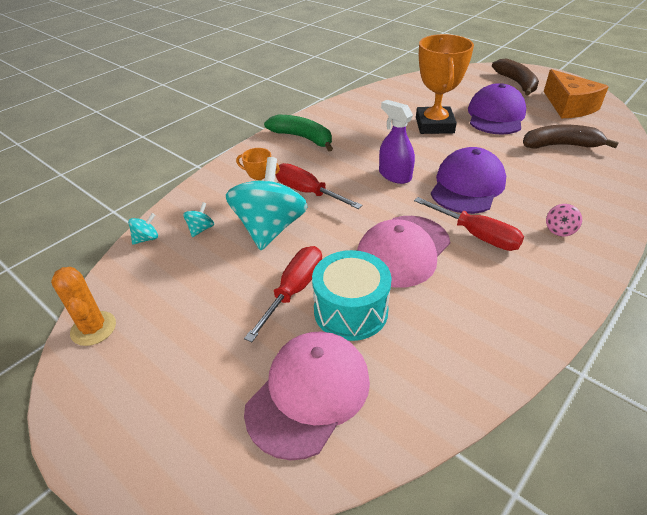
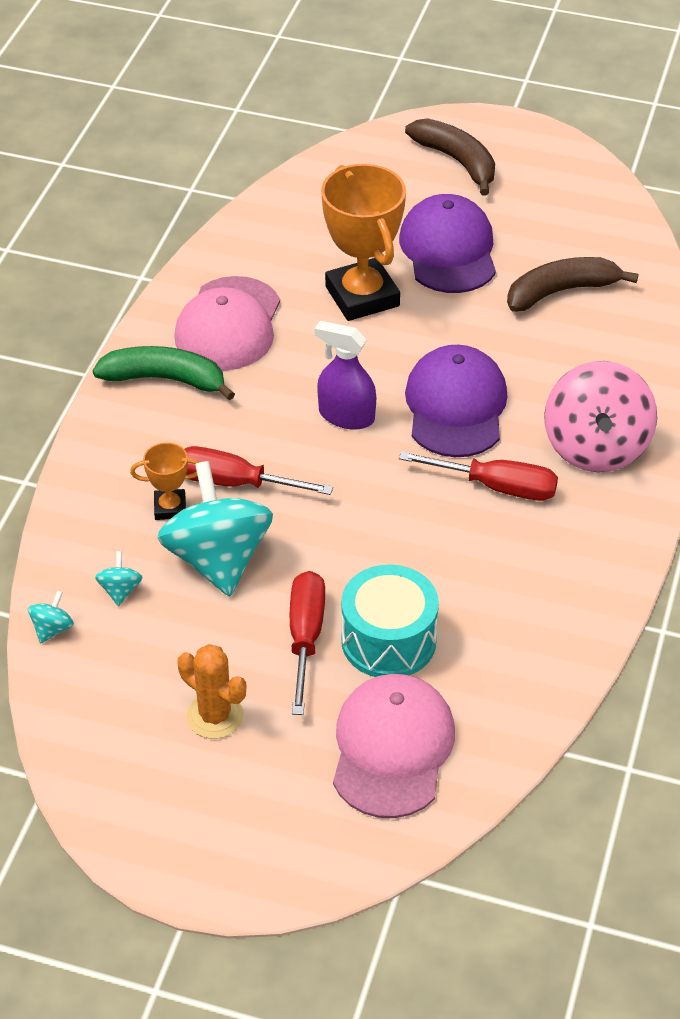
camera: 25 degrees left, 5 degrees up
(93, 328) = (86, 767): orange cactus -> orange cactus (215, 716)
(403, 250) = (413, 539): pink cap -> pink cap (228, 324)
(559, 230) = (596, 447): pink spinning top -> pink spinning top, size x2.50
(569, 106) = (553, 201): orange cheese -> none

